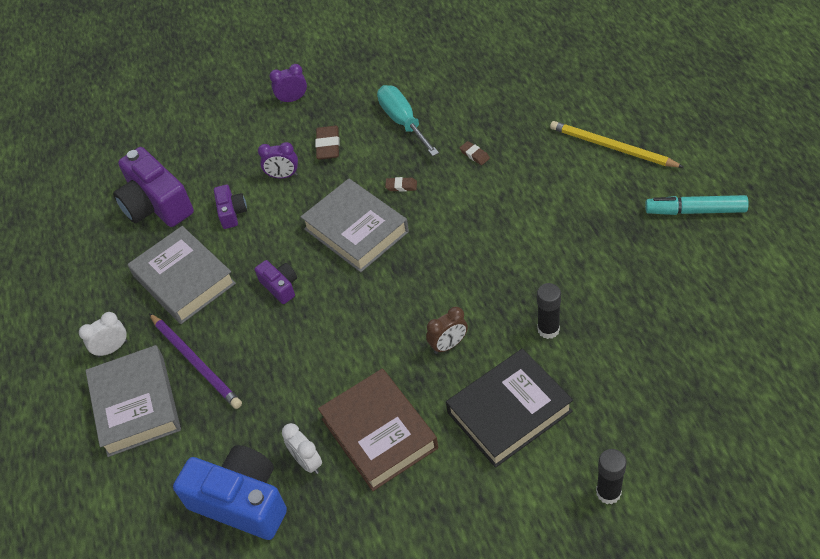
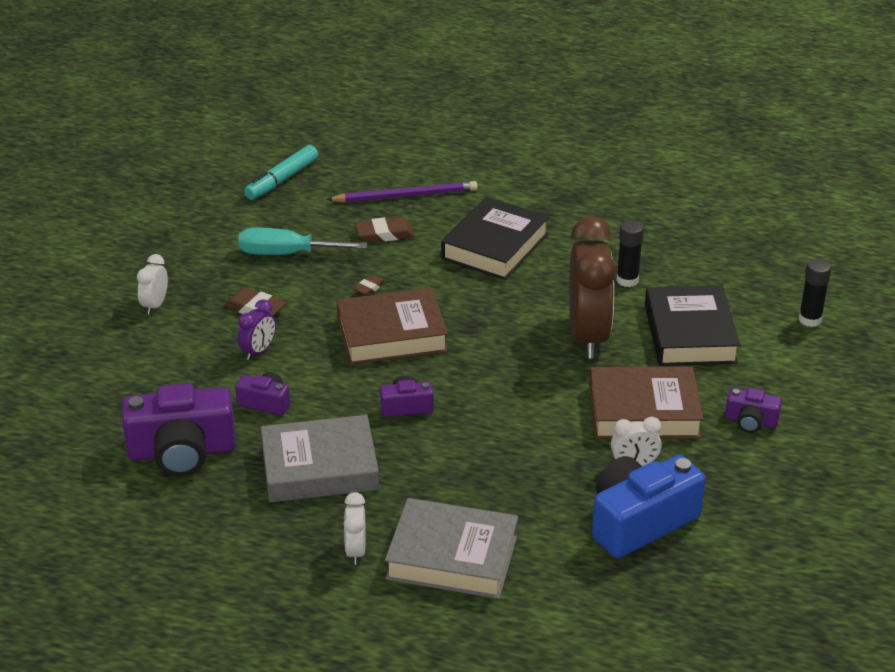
camera: 65 degrees left, 15 degrees down
(196, 362) = (441, 496): purple pencil -> purple pencil (406, 196)
(293, 99) = (155, 305): purple clock -> white clock
(356, 230) = (392, 335): grey book -> brown book
(421, 517) = (750, 421): none -> purple camera
(448, 345) = (588, 336): brown clock -> brown clock, size x2.24
(474, 155) = (385, 234): brown eraser -> brown eraser, size x1.68
(518, 223) = (495, 246): none -> black book
(612, 147) = (469, 167): yellow pencil -> none
(695, 211) = (586, 163): turquoise marker -> turquoise marker (282, 180)

